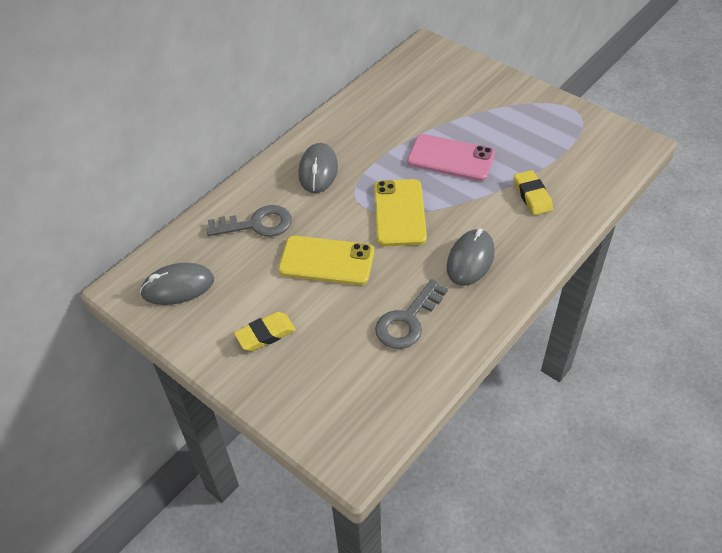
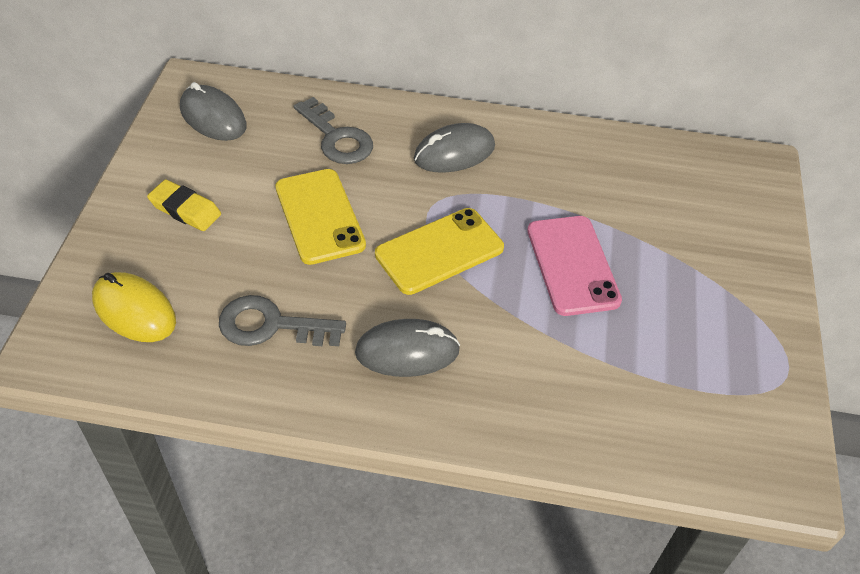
camera: 55 degrees right, 0 degrees up
(346, 394) = (134, 311): none -> yellow mouse
(532, 195) = (570, 378): yellow eraser -> none

